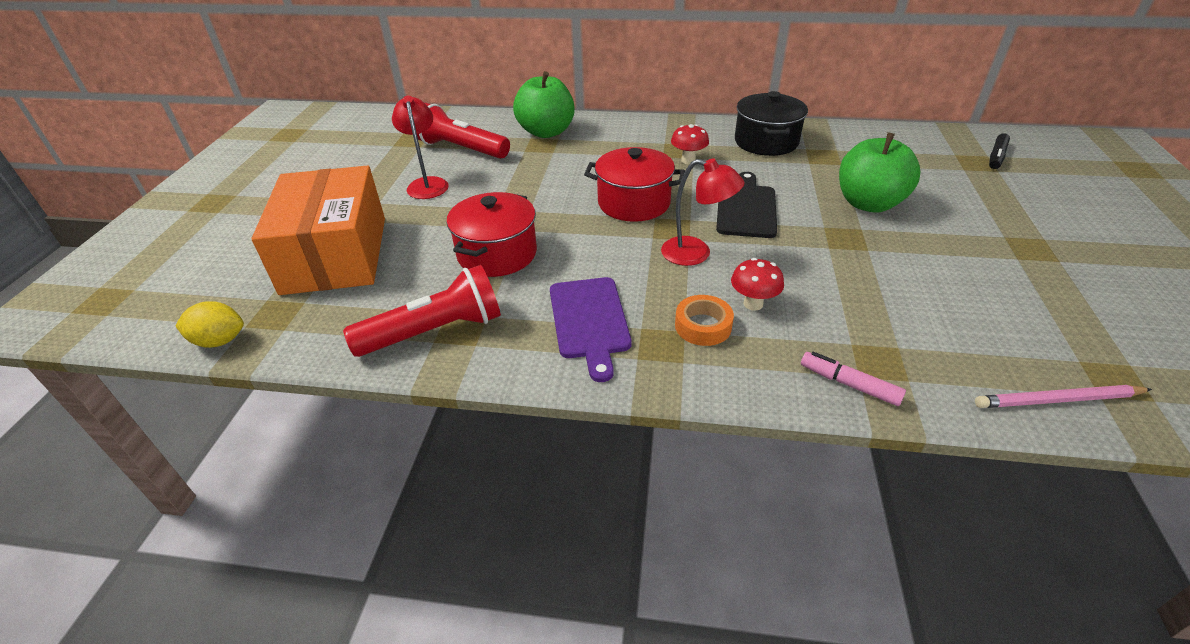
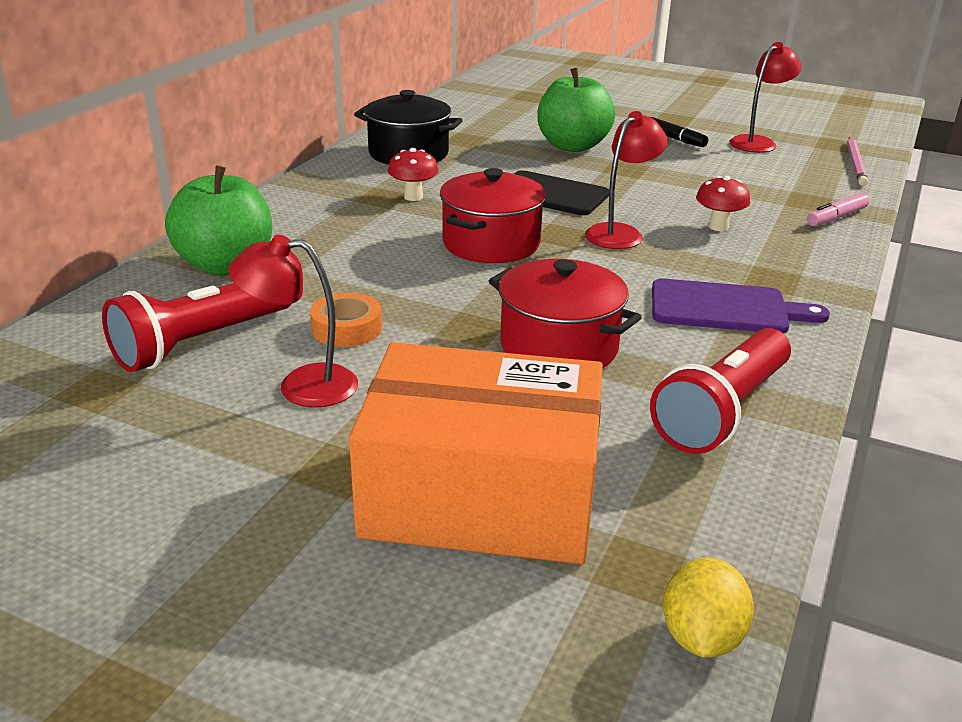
camera: 75 degrees left, 10 degrees down
(434, 331) = (722, 411): red flashlight -> red flashlight turned 135 degrees counterclockwise
(703, 326) = (747, 254): orange tape -> orange tape (347, 328)
(996, 157) = (526, 88): black marker -> black marker (675, 139)
(1031, 313) = (758, 142): none -> red lamp

